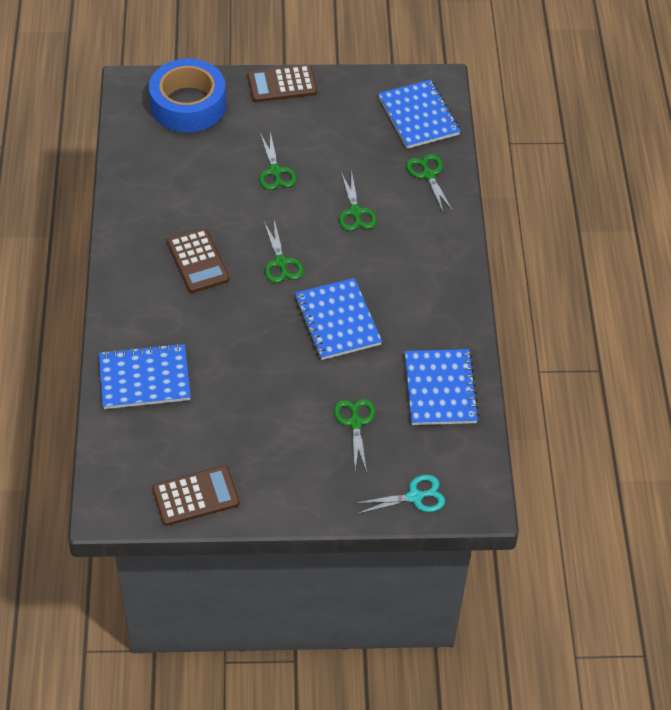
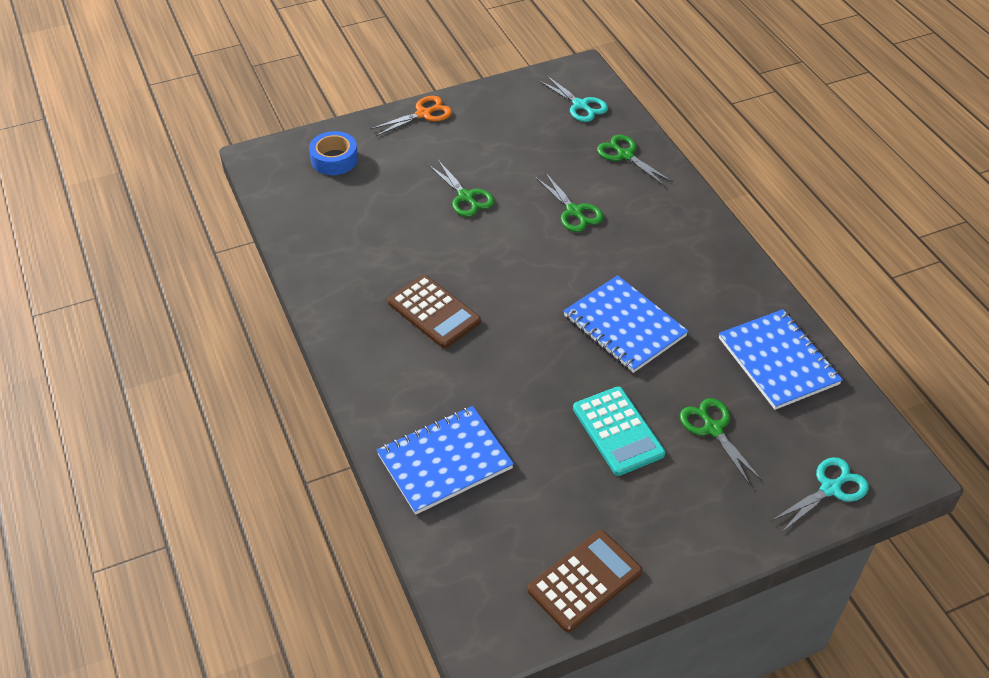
camera: 20 degrees left, 5 degrees down
(188, 105) = (334, 159): blue tape -> blue tape, size x0.54
(281, 263) = (526, 285): green scissors -> none
(282, 84) = (423, 114): brown calculator -> orange scissors
(283, 400) = (618, 431): none -> turquoise calculator
(418, 116) = (580, 105): blue notebook -> turquoise scissors

